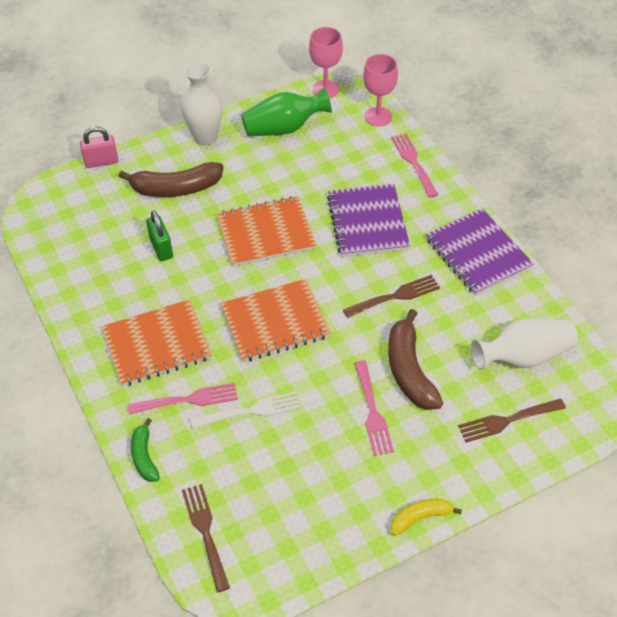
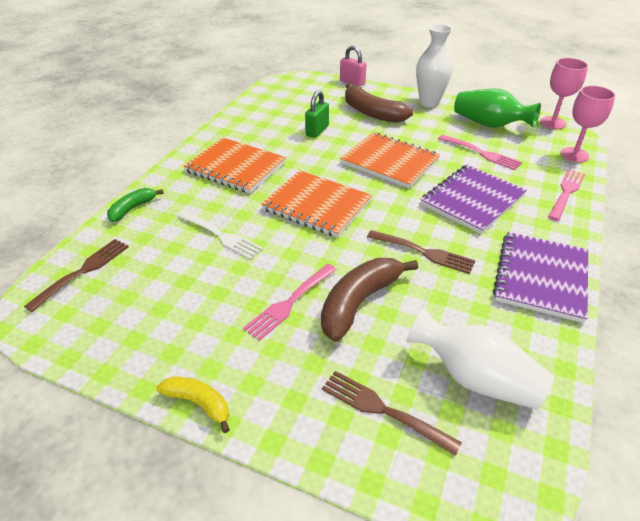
camera: 50 degrees right, 10 degrees down
(187, 400) = (201, 202): pink fork -> pink fork (480, 153)

